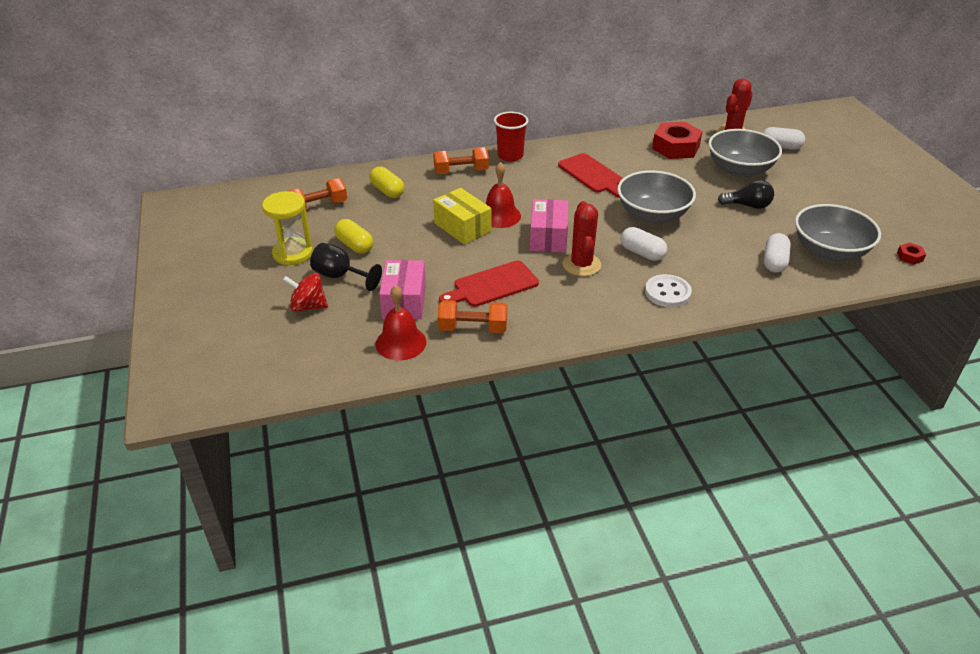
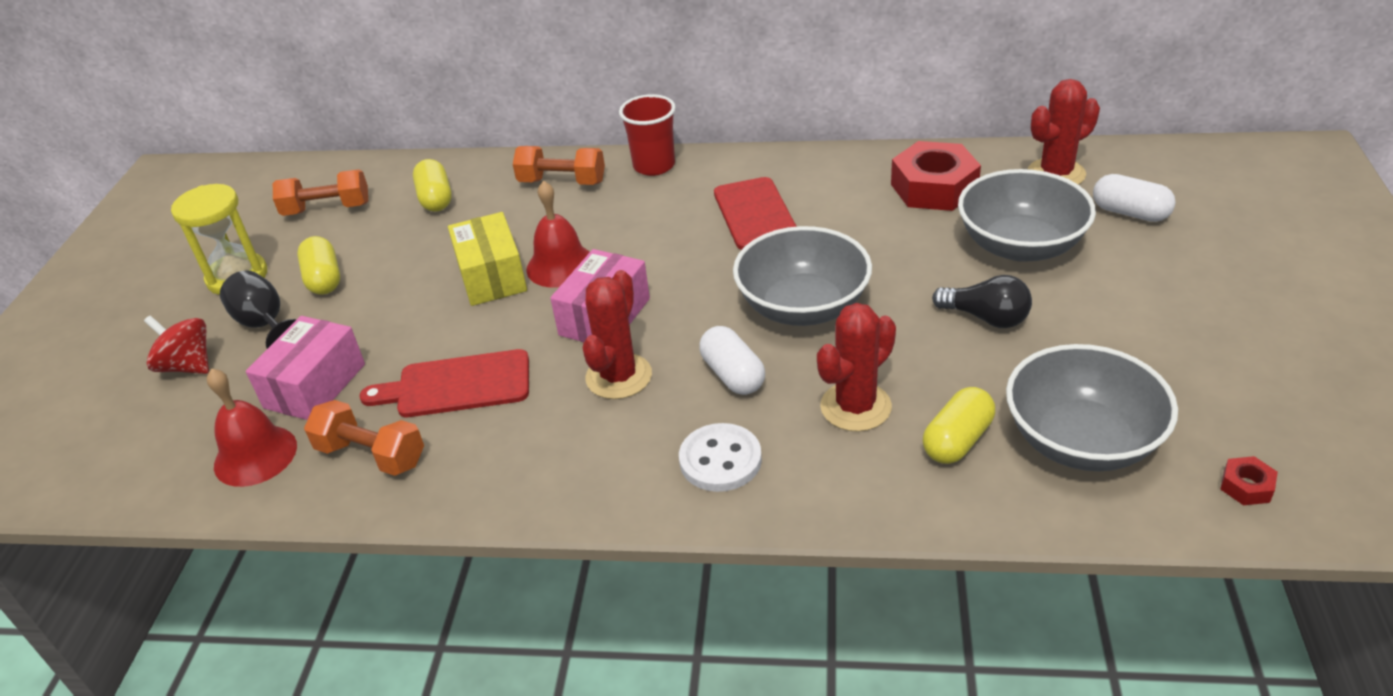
camera: 25 degrees right, 0 degrees up
(715, 256) = (855, 407): none -> red cactus
(774, 262) = (957, 440): white capsule -> yellow capsule

